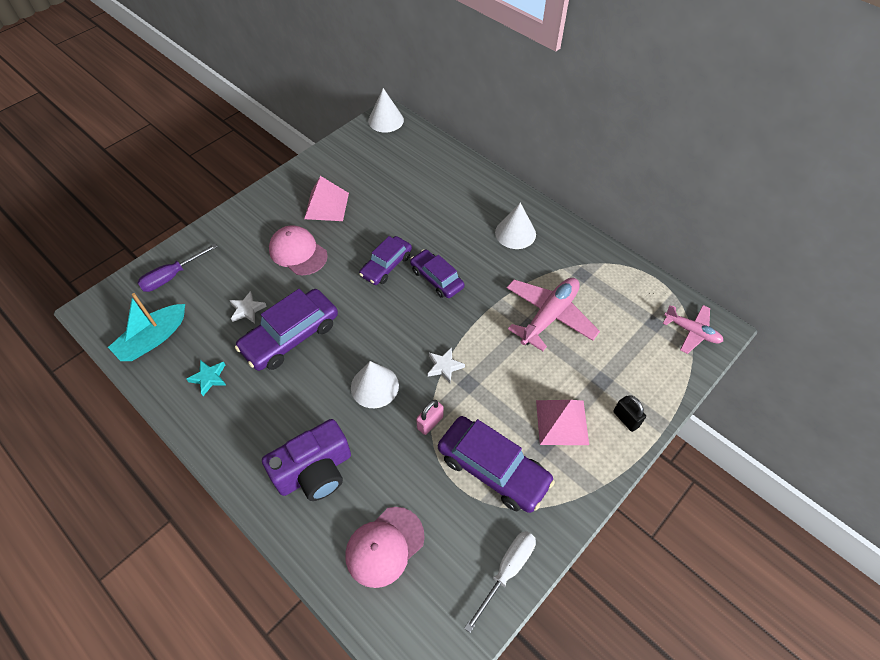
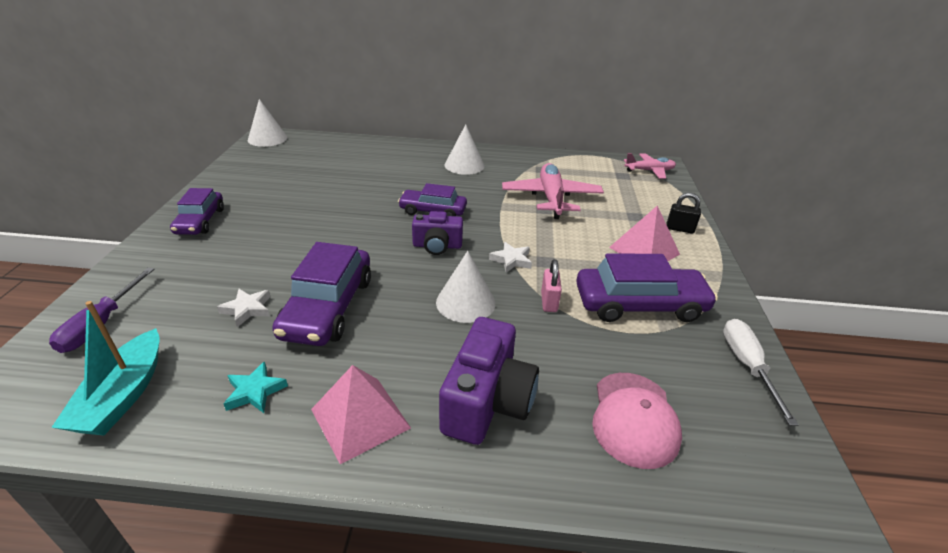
camera: 40 degrees left, 20 degrees down
(298, 252) = (266, 244): pink cap -> none
(326, 205) = (263, 203): pink pyramid -> pink pyramid (360, 418)
(386, 265) = (375, 219): purple car -> purple car (200, 221)
(405, 319) = (437, 246): none -> purple camera

